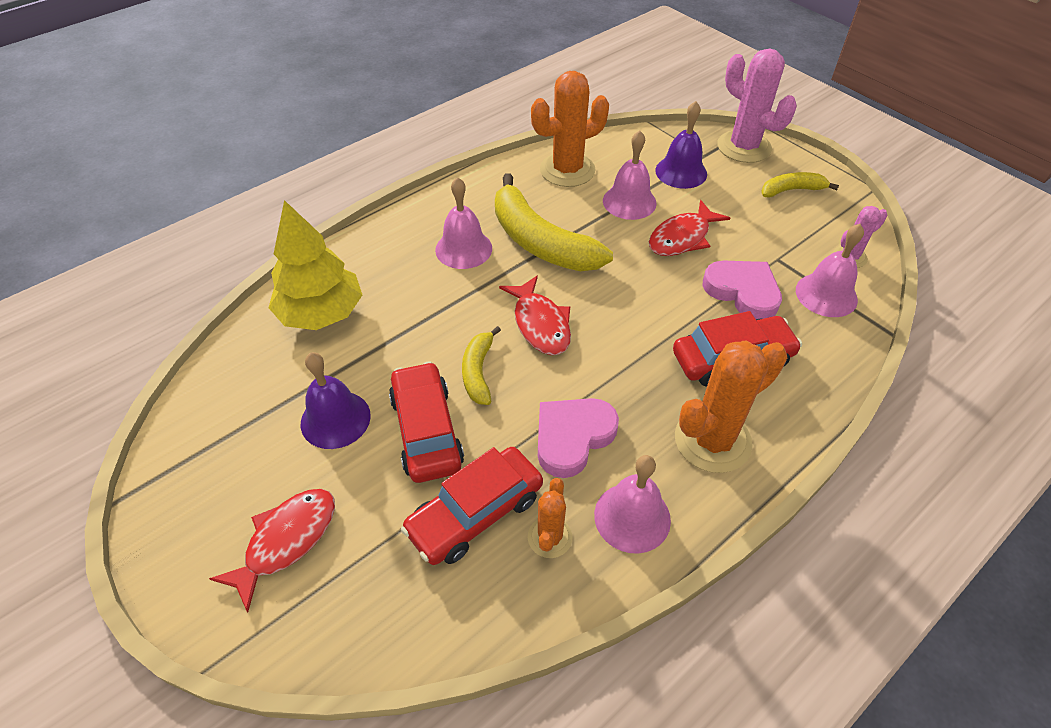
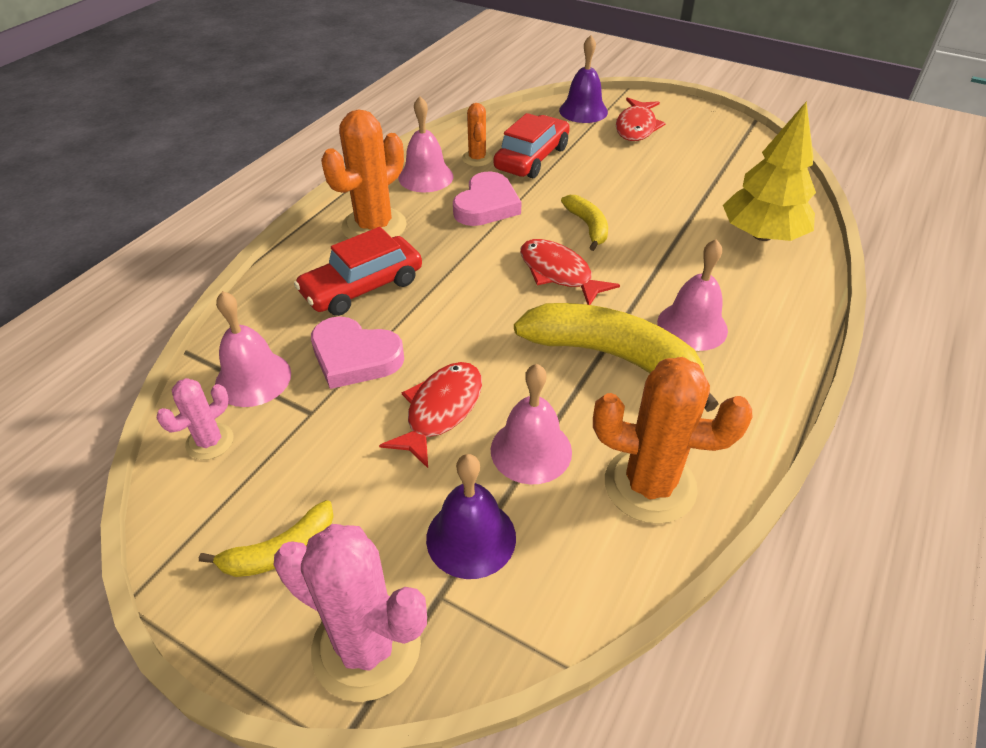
camera: 160 degrees right, 5 degrees down
(335, 419) = (669, 178): purple bell -> purple bell (583, 111)
(426, 430) = (598, 186): red car -> none
(567, 170) = (650, 485): orange cactus -> orange cactus turned 60 degrees clockwise

